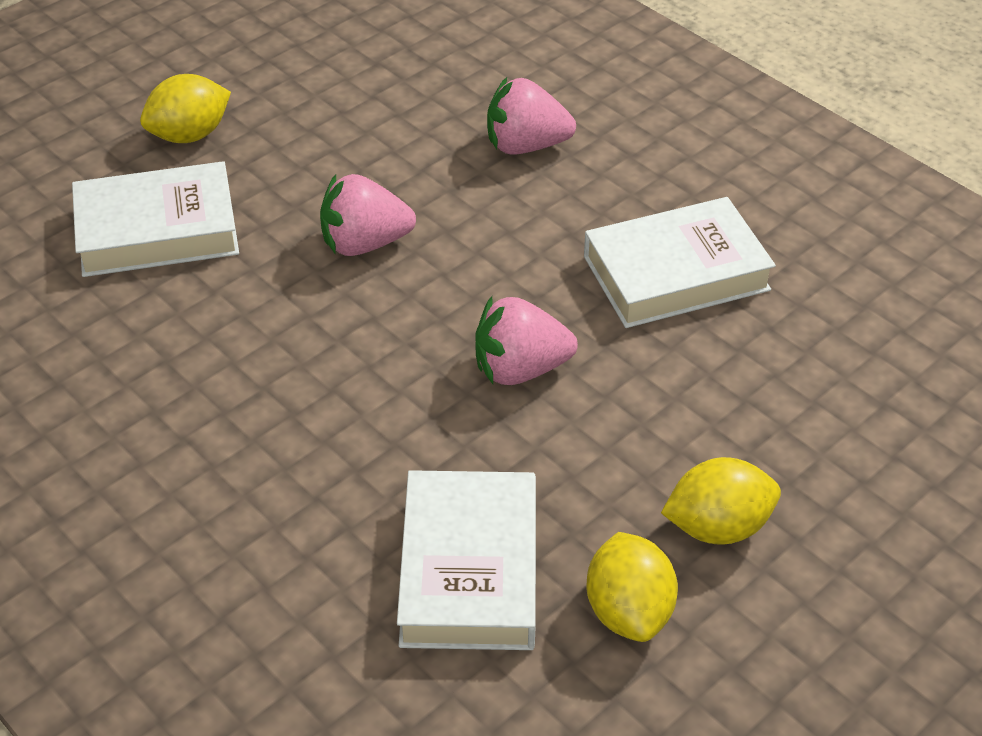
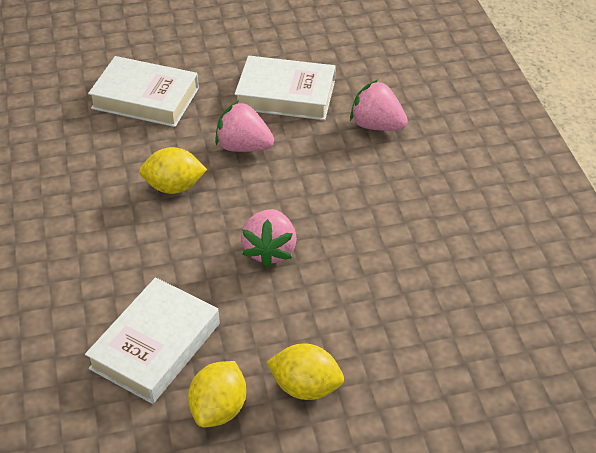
camera: 30 degrees right, 0 degrees up
(190, 135) = (201, 53): yellow lemon -> yellow lemon (174, 187)
(520, 369) = (270, 250): pink strawberry -> pink strawberry turned 105 degrees counterclockwise
(676, 273) = (403, 233): white book -> white book (286, 94)

